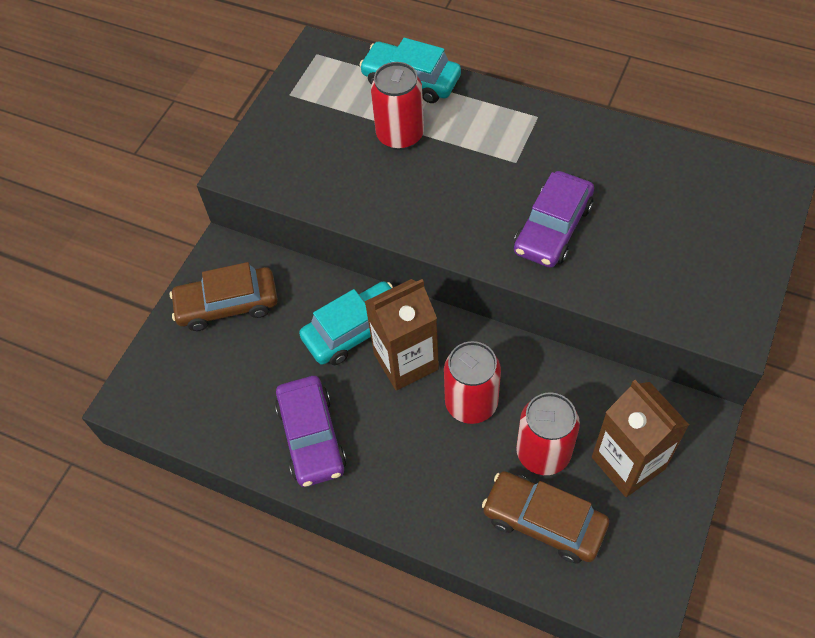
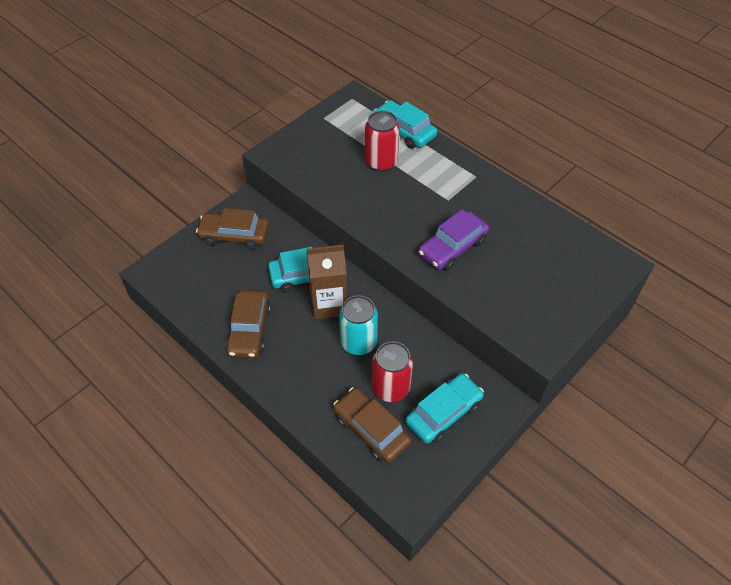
camera: 15 degrees right, 5 degrees down
(311, 437) = (249, 329): purple car -> brown car
(471, 403) = (358, 342): red can -> turquoise can
(628, 463) = (443, 413): brown carton -> turquoise car

